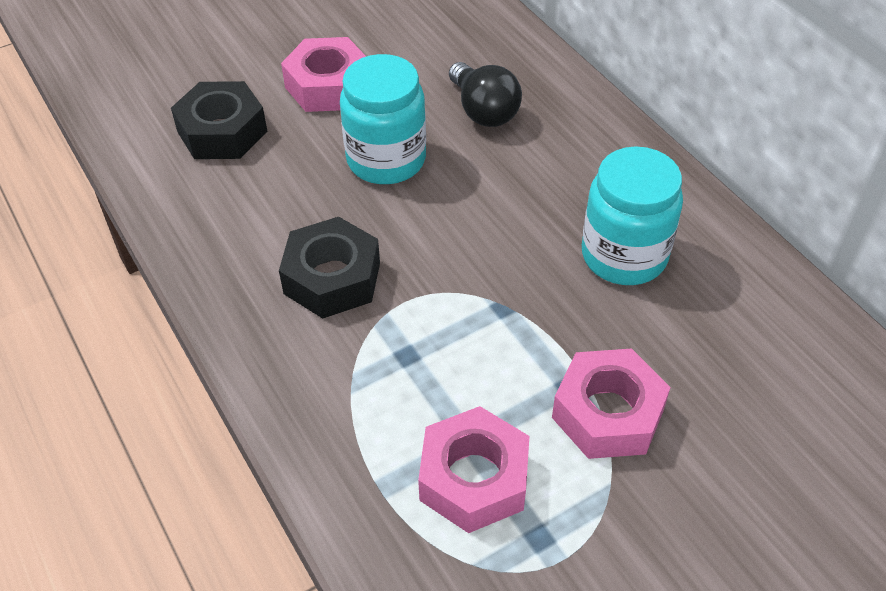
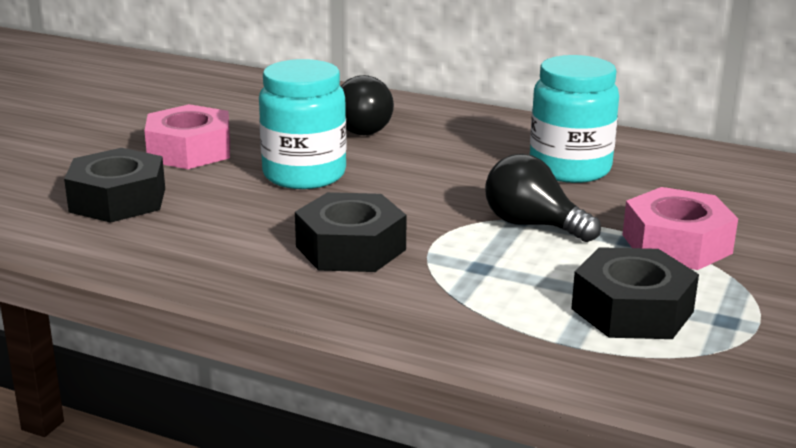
camera: 35 degrees left, 25 degrees down
(474, 478) = (632, 310): pink nut -> black nut
(506, 321) = (532, 225): none -> black light bulb

